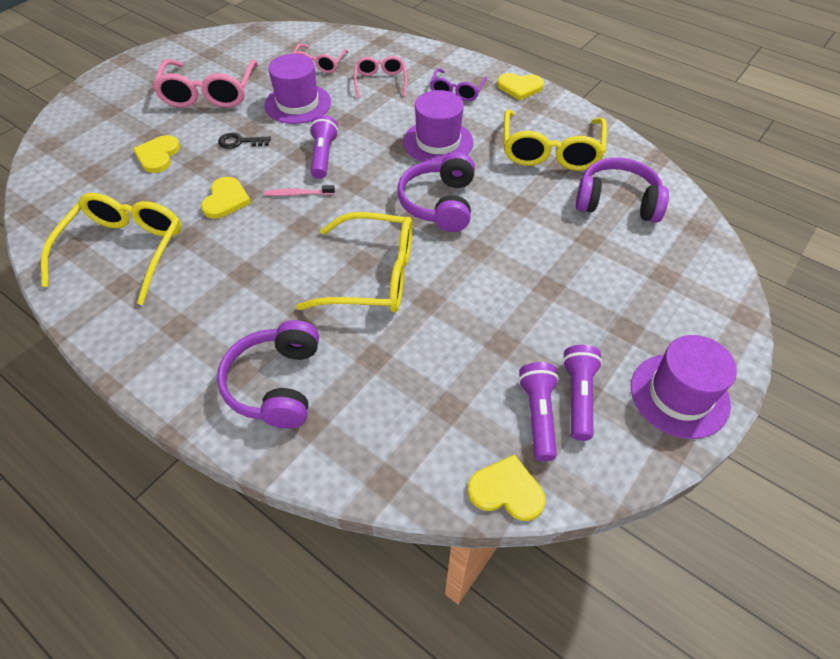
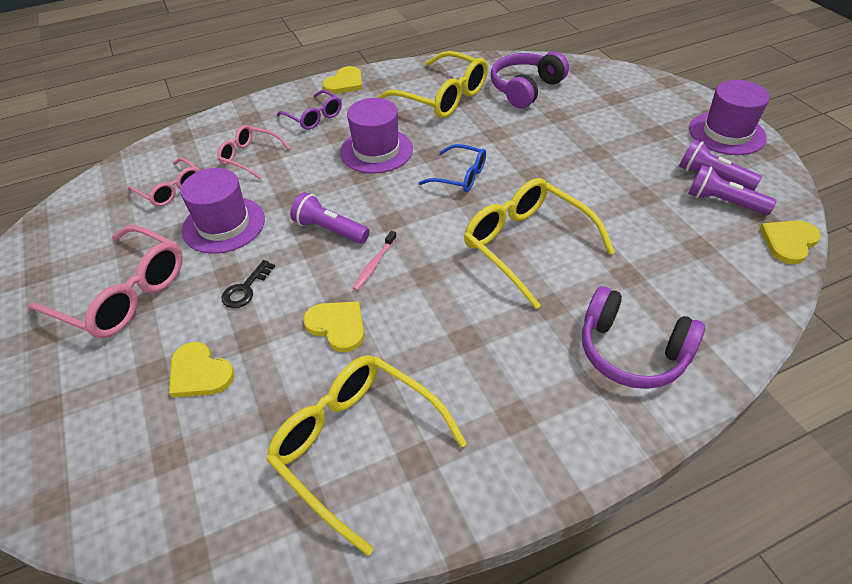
camera: 60 degrees left, 5 degrees down
(373, 275) = (526, 245): yellow glasses -> yellow glasses turned 75 degrees counterclockwise
(439, 203) = (460, 176): purple headphones -> blue glasses

